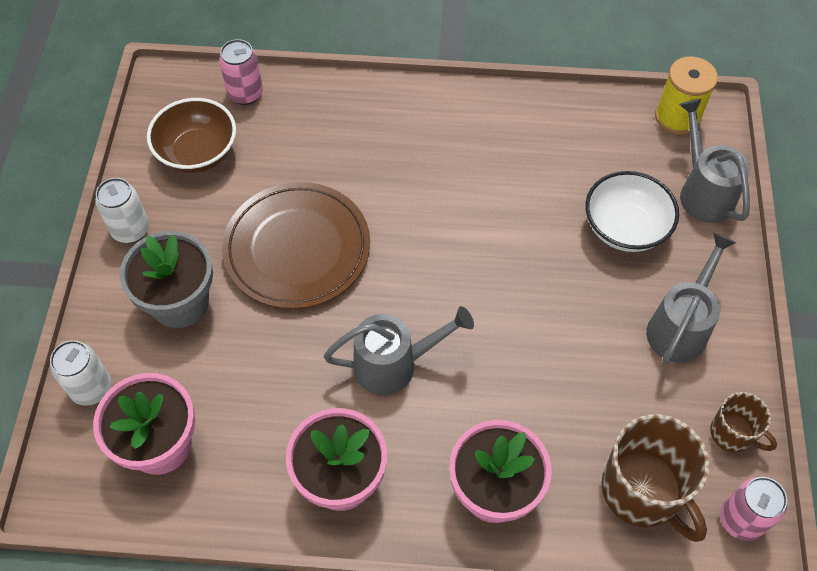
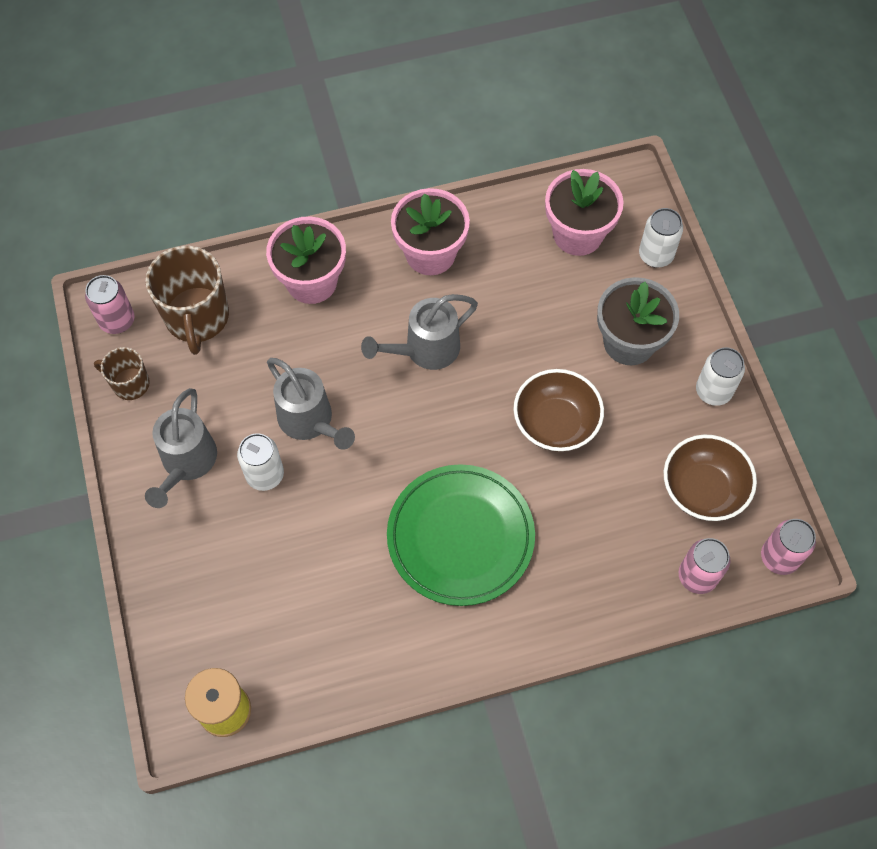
camera: 160 degrees right, 5 degrees up
(170, 86) = (779, 557): none -> pink can
(297, 249) = (555, 423): brown plate -> brown bowl
(432, 181) = (460, 537): none -> green plate
(601, 290) = (265, 475): none -> white can
(625, 228) = (256, 548): white bowl -> none
(642, 491) = (197, 317): brown mug -> brown mug turned 135 degrees counterclockwise
(702, 191) = (184, 619): grey watering can -> grey watering can (310, 422)

